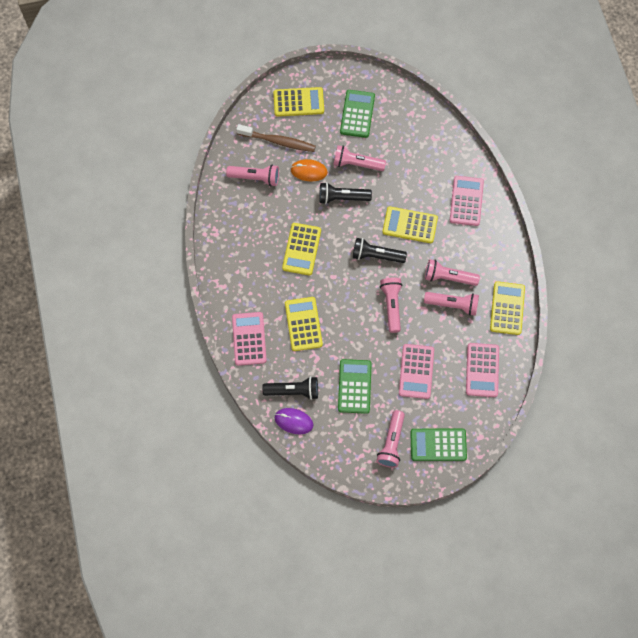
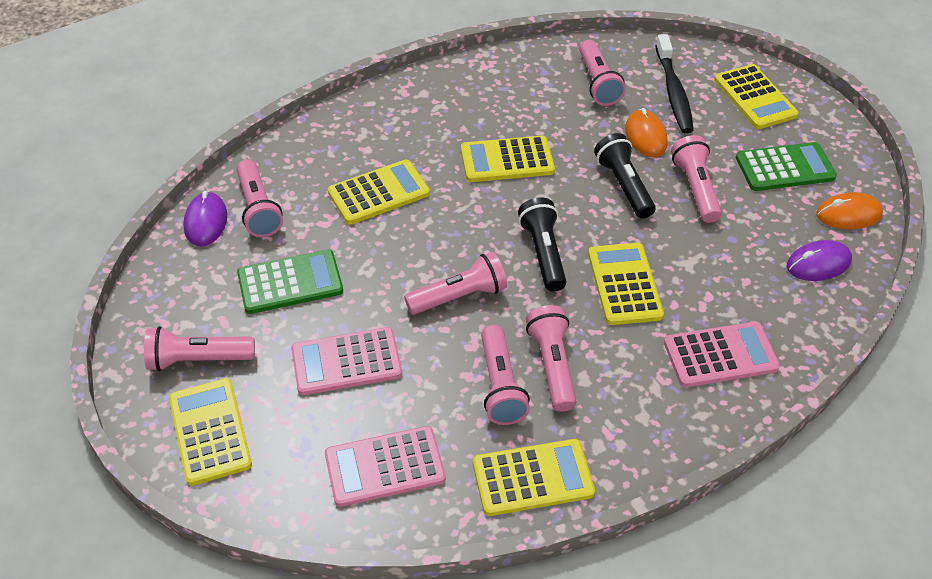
camera: 70 degrees right, 20 degrees down
(249, 339) = (329, 138): pink calculator -> none
(278, 141) = (673, 92): brown toothbrush -> black toothbrush
(293, 391) = (258, 209): black flashlight -> pink flashlight
(400, 101) = (848, 214): none -> orange mouse
(426, 131) = (818, 263): none -> purple mouse
(438, 445) = (209, 432): green calculator -> yellow calculator

